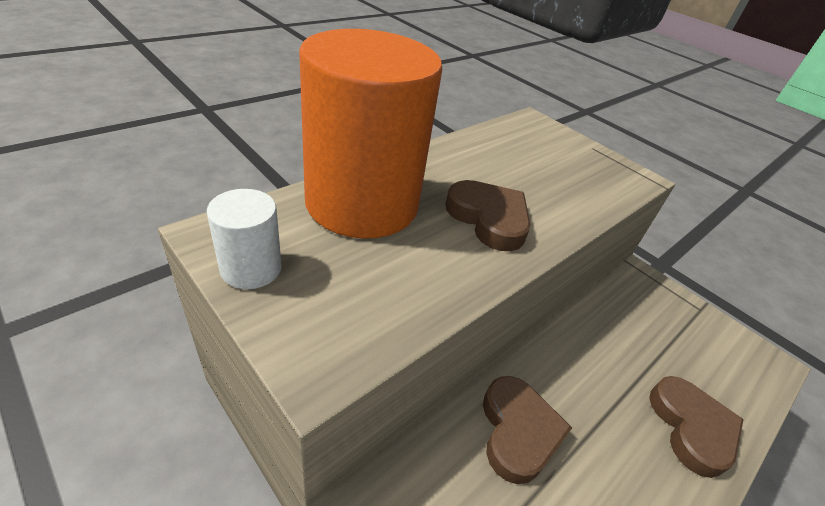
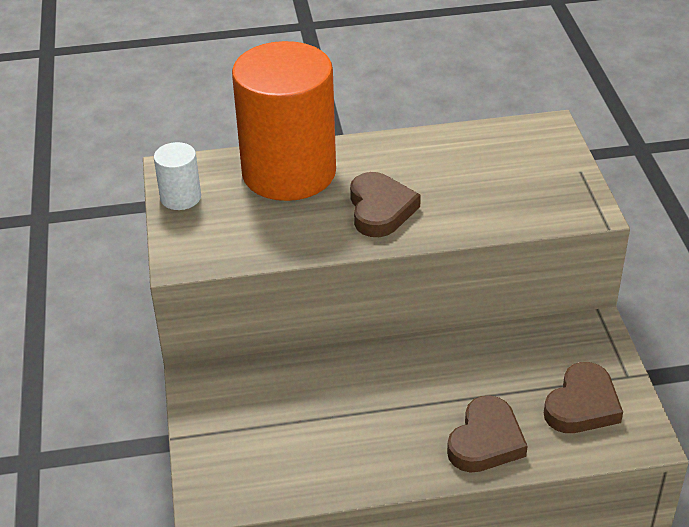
camera: 40 degrees right, 0 degrees up
(518, 431) = (334, 384): brown heart -> brown heart (582, 405)

